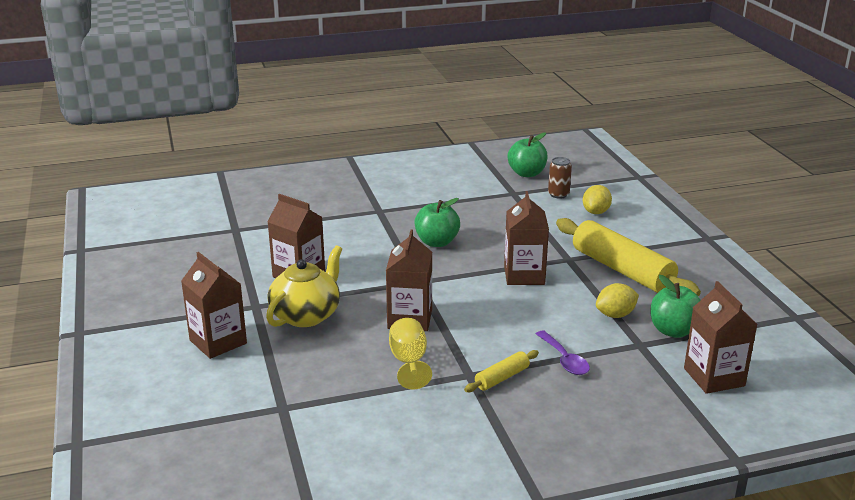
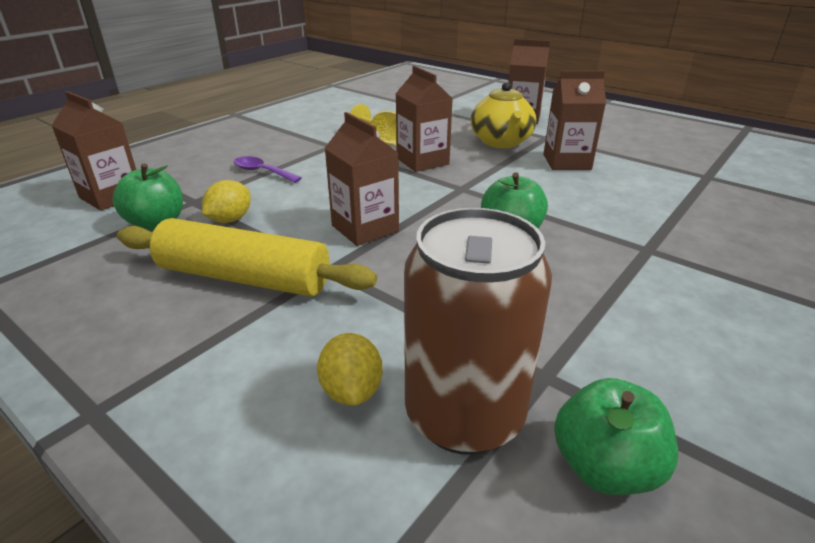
camera: 145 degrees right, 5 degrees up
(502, 378) = (305, 150): yellow rolling pin -> none
(558, 194) = (464, 415): brown can -> brown can, size x2.31

